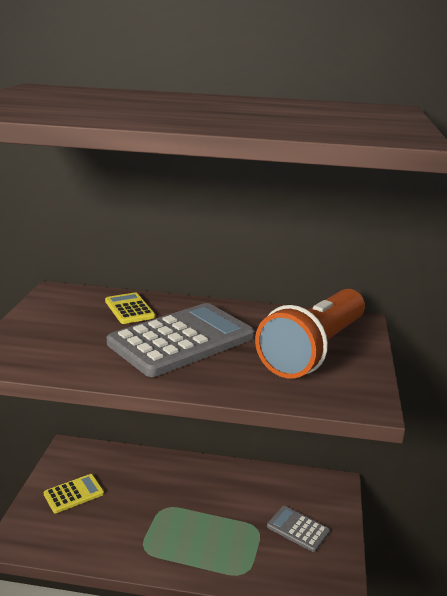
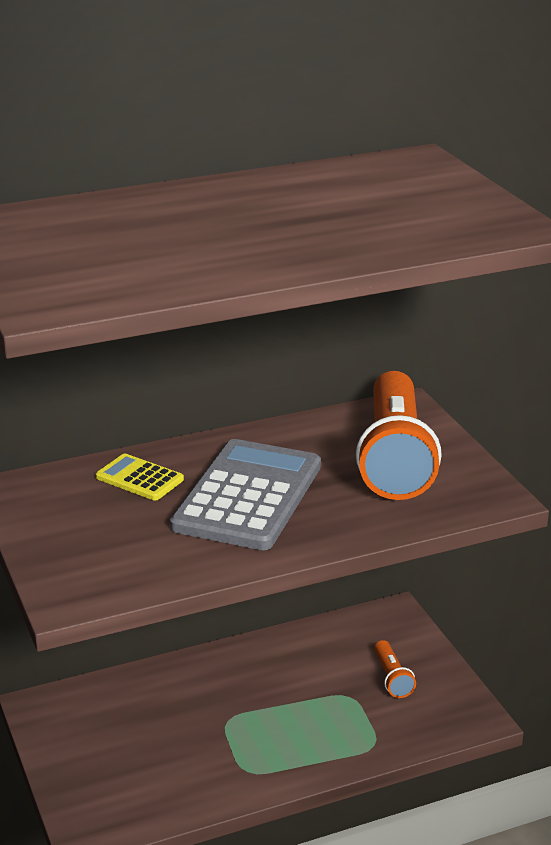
camera: 30 degrees left, 5 degrees up
(74, 494) = (103, 752): yellow calculator -> none
(298, 529) = (392, 678): grey calculator -> orange flashlight

